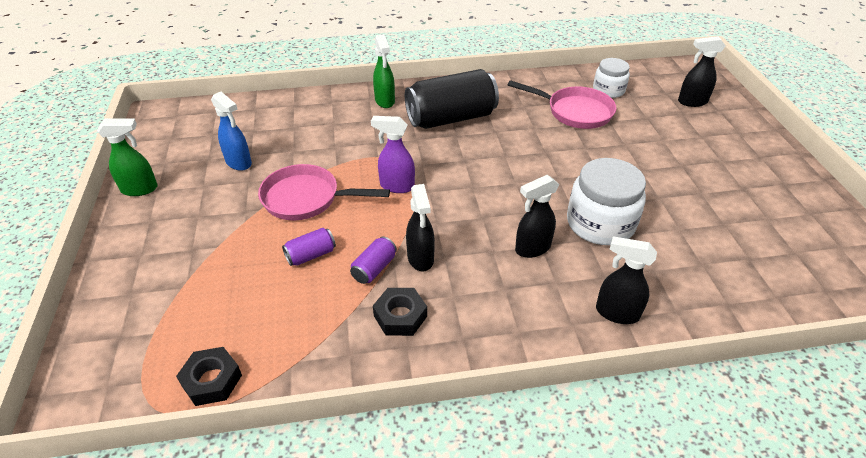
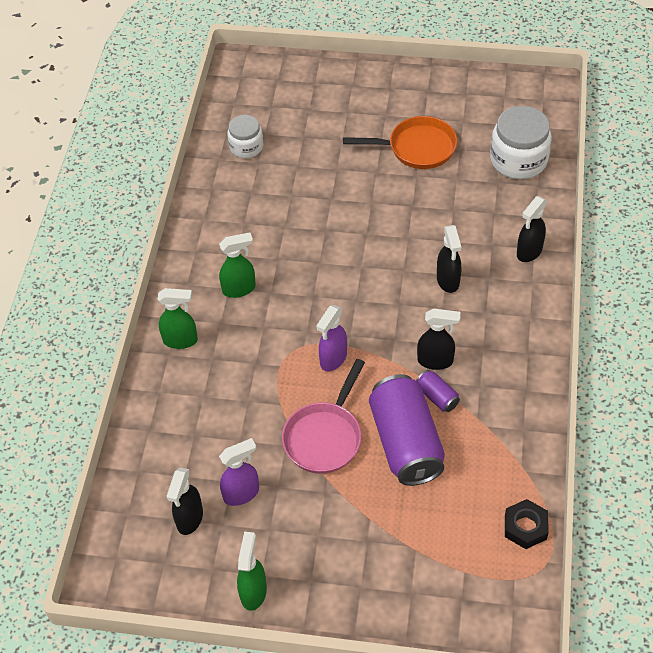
camera: 70 degrees left, 10 degrees up
(239, 163) = (242, 493): blue spray bottle -> purple spray bottle
(311, 255) = (406, 442): purple can -> purple can, size x2.29
(400, 316) = (495, 388): black nut -> none
(451, 118) = (239, 289): black can -> green spray bottle
(575, 112) = (271, 186): pink pan -> none
(600, 223) = (434, 226): white jar -> white jar (518, 160)
(692, 102) = (293, 95): black spray bottle -> black spray bottle (189, 519)
(697, 191) = (417, 148): none -> orange pan

